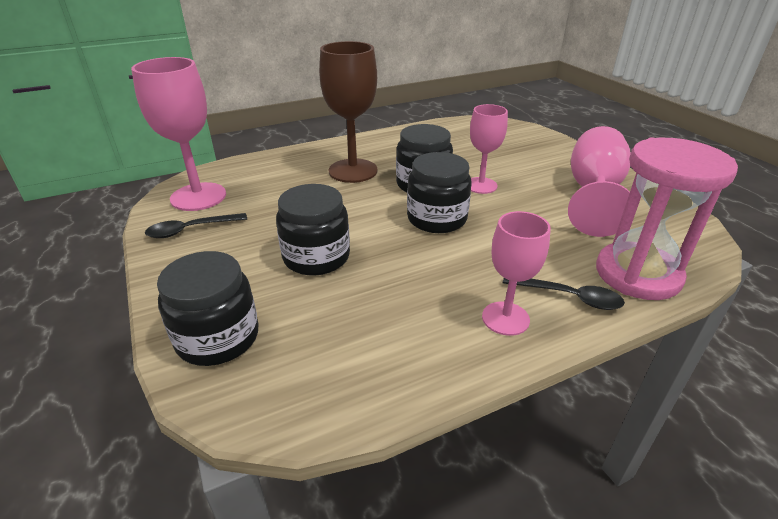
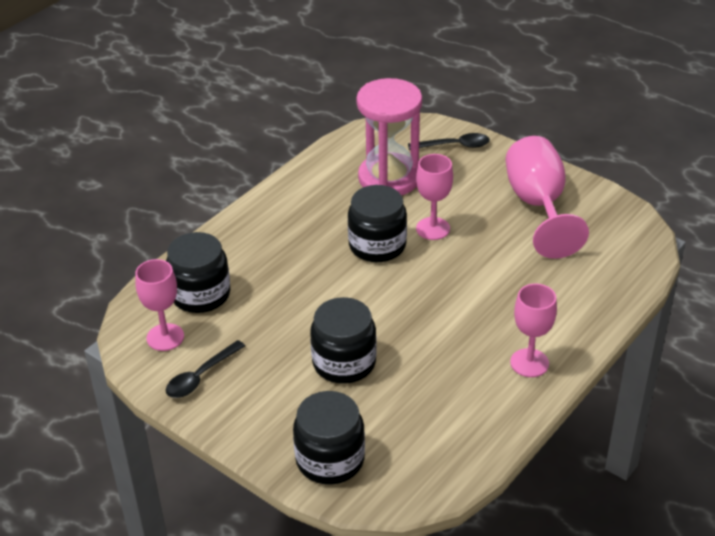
camera: 25 degrees left, 5 degrees up
(198, 197) = (165, 337): pink goblet -> pink goblet, size x0.63
(353, 171) = (294, 250): brown goblet -> none
(437, 219) = (418, 284): black jar -> black jar (200, 294)
(569, 297) = (565, 327): black spoon -> black spoon (454, 146)
(637, 274) = (606, 287): pink hourglass -> pink hourglass (389, 178)

